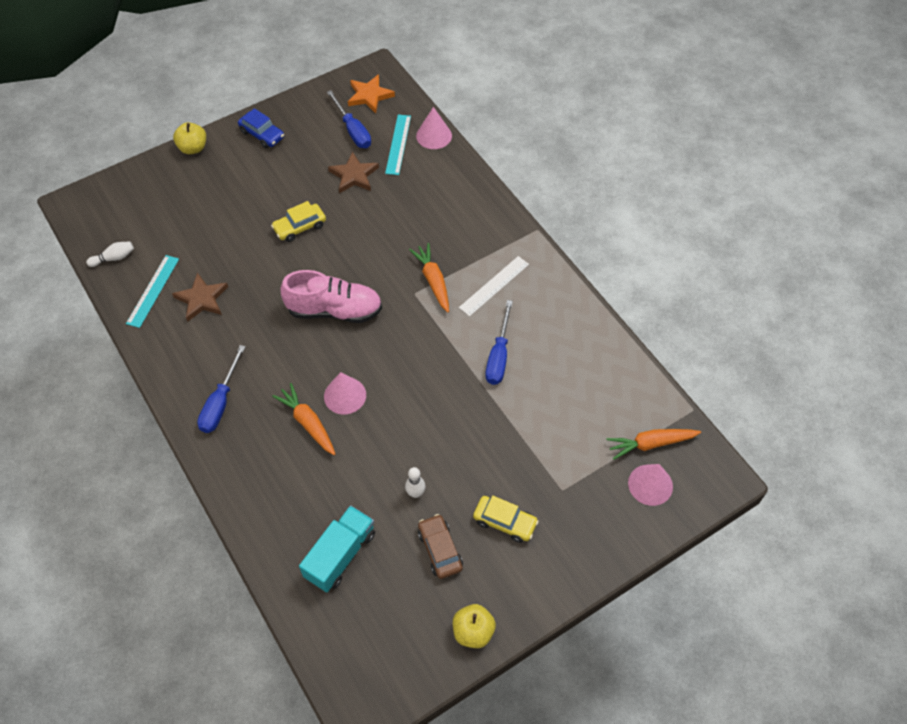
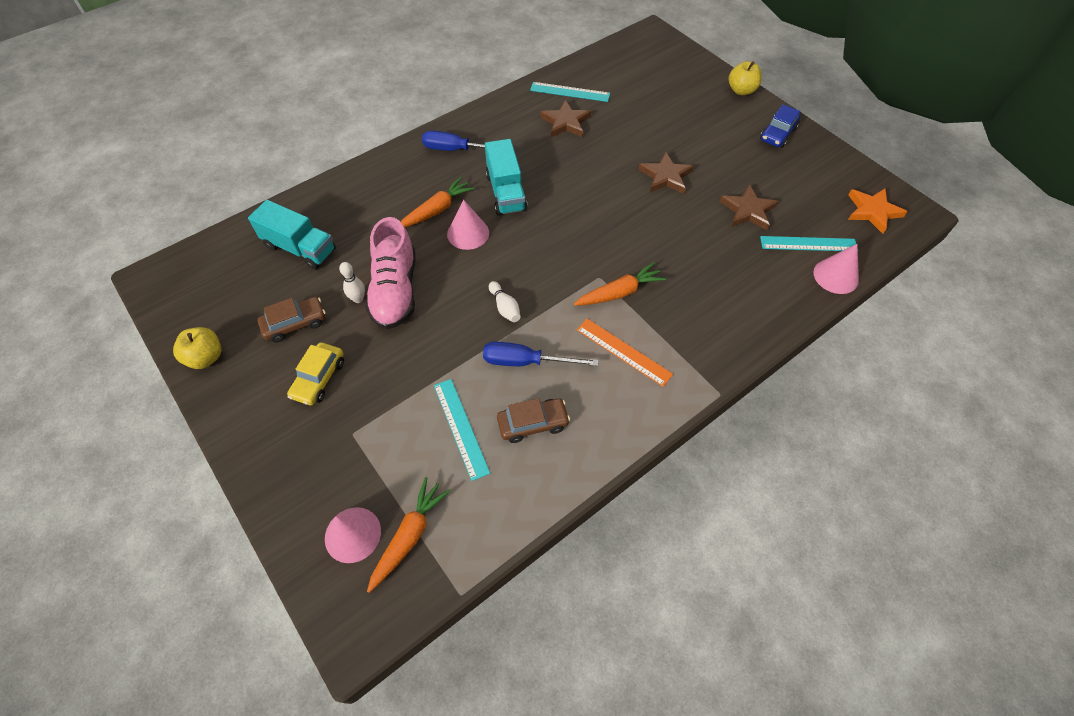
camera: 85 degrees right, 0 degrees up
(114, 258) = (600, 64): white bowling pin -> white bowling pin (505, 307)
(294, 360) = (506, 192): none -> turquoise truck
(300, 227) = (665, 176): yellow car -> brown star
(334, 310) = (567, 214): pink shoe -> pink shoe (395, 291)
(353, 130) = (813, 203): blue screwdriver -> none
(494, 285) = (623, 351): white ruler -> orange ruler
(557, 355) = (533, 423): none -> brown car
(559, 406) = (461, 427): none -> turquoise ruler
(651, 444) = (409, 536): orange carrot -> orange carrot turned 45 degrees clockwise

